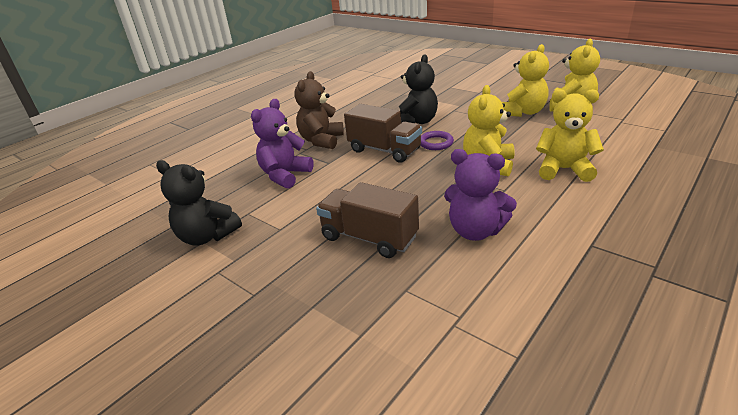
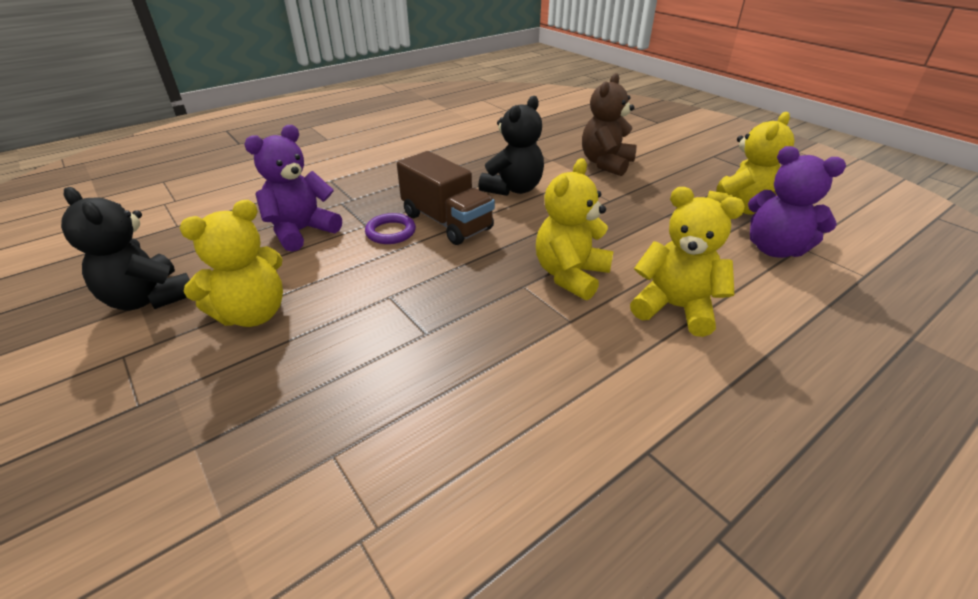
camera: 10 degrees right, 5 degrees up
(321, 141) = (378, 191): brown teddy bear -> brown teddy bear (606, 164)
(369, 237) = (341, 353): brown truck -> none
(436, 143) = (519, 225): purple ring -> purple ring (391, 232)
(475, 231) = (489, 380): purple teddy bear -> purple teddy bear (774, 249)
(523, 112) = (665, 203): yellow teddy bear -> yellow teddy bear (253, 314)

